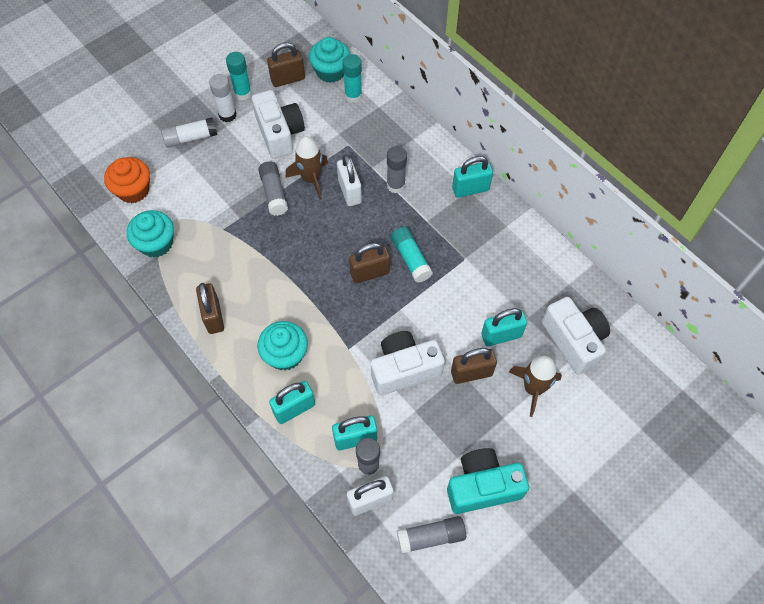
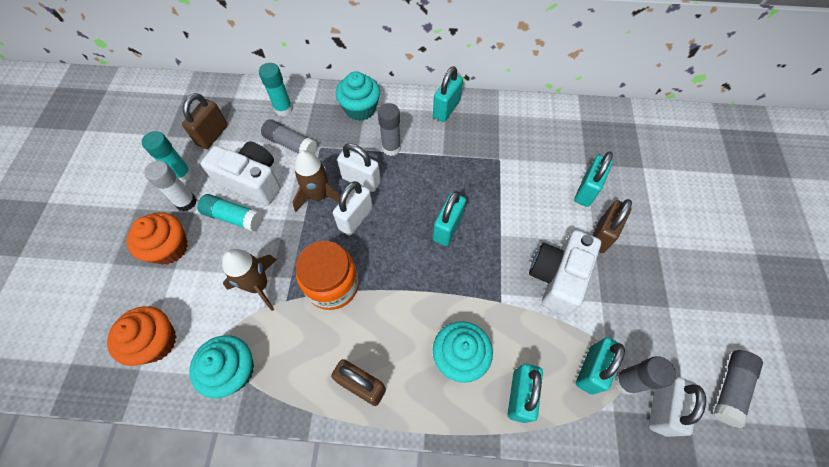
camera: 45 degrees left, 0 degrees up
(191, 138) = (169, 248): white glue stick -> orange cupcake
(258, 244) = (332, 285): none -> orange jar
(274, 193) = (299, 232): grey glue stick -> grey glue stick (291, 144)
(318, 214) = (356, 218): none -> white padlock
(330, 71) = (244, 104): turquoise cupcake -> turquoise cupcake (360, 109)
(370, 273) = (447, 228): brown padlock -> turquoise padlock
(411, 259) = (464, 191): turquoise glue stick -> turquoise glue stick (233, 217)
(482, 486) = (709, 311): turquoise camera -> none
(533, 388) = (648, 208): brown rocket -> brown rocket (258, 285)
(574, 340) = (629, 153): white camera -> none

